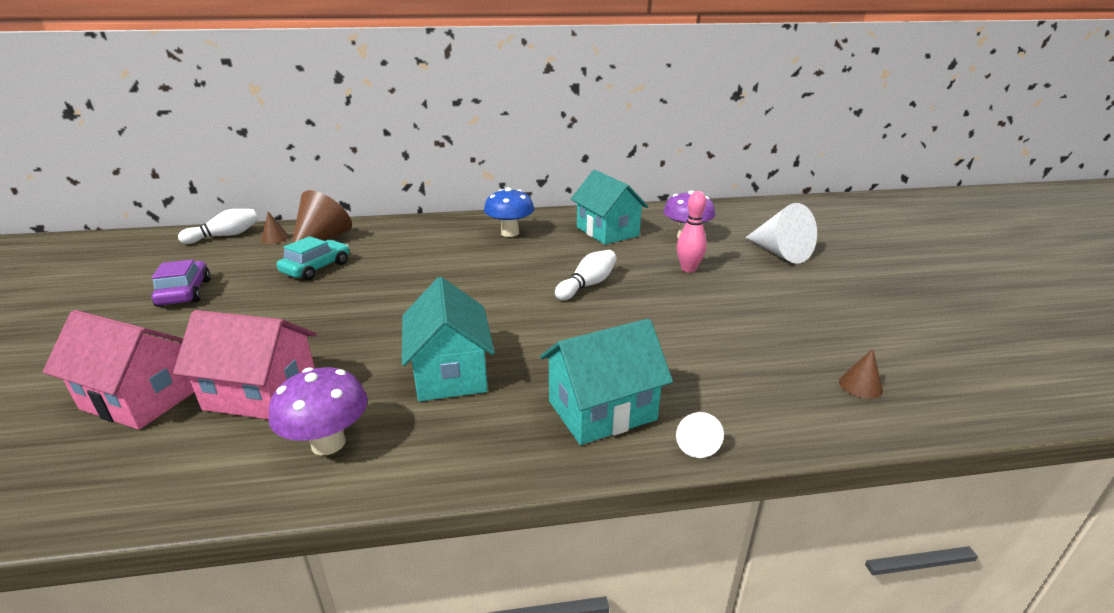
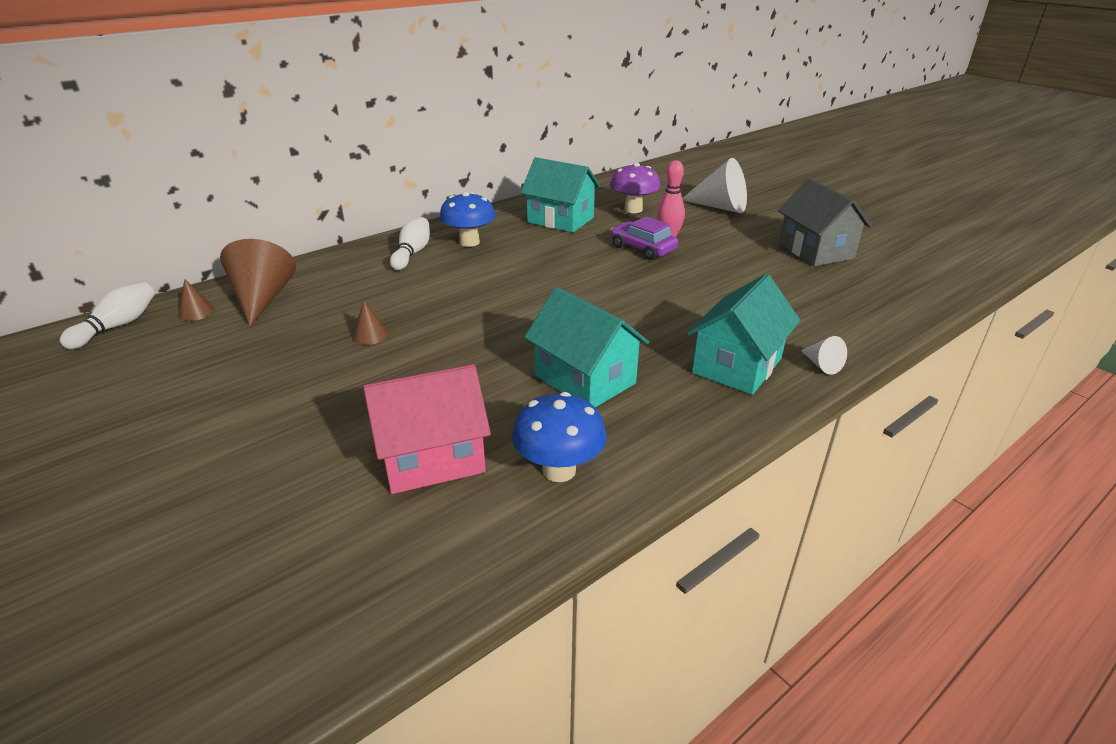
camera: 30 degrees left, 5 degrees up
(142, 398) = (303, 510): pink house -> none
(185, 293) = (172, 400): purple car -> purple car (642, 249)
(316, 268) = (303, 329): turquoise car -> none
(328, 443) = (559, 470): purple mushroom -> blue mushroom
(587, 285) = (604, 272): white bowling pin -> white bowling pin (412, 253)
(839, 321) = (815, 251): none -> grey house
(860, 386) = (874, 292): brown cone -> brown cone (370, 335)

